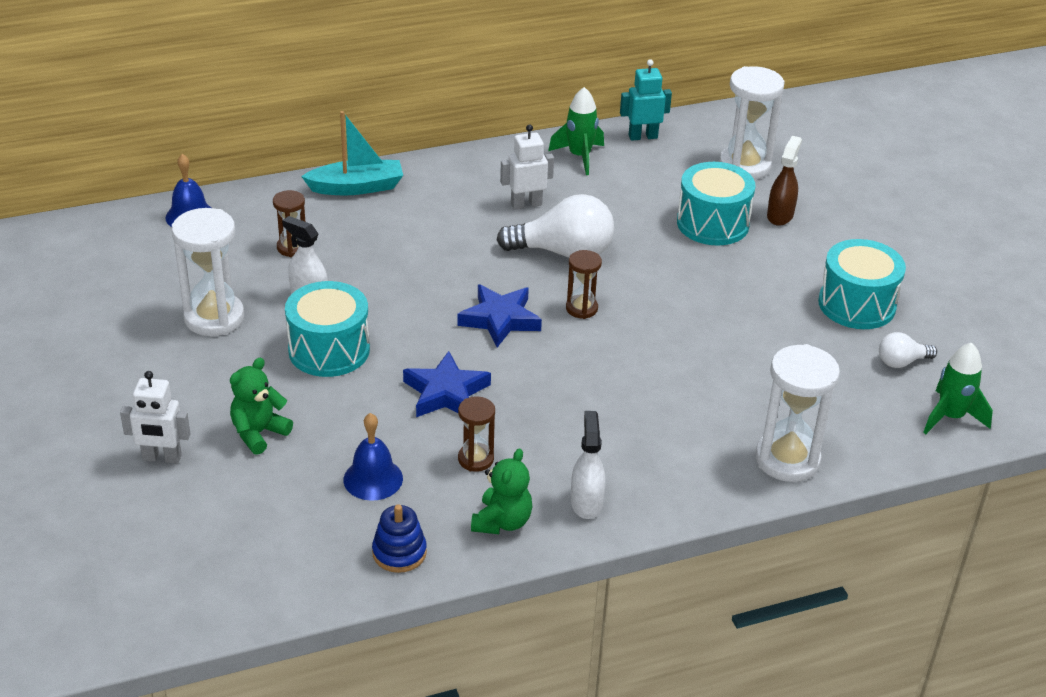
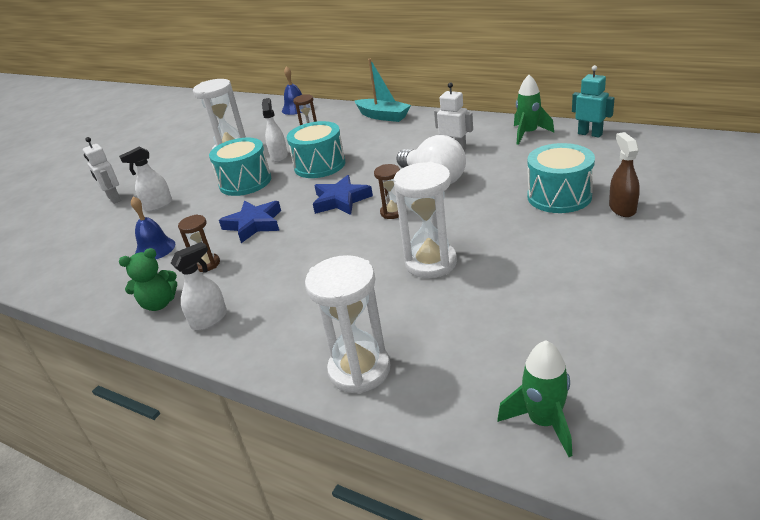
camera: 55 degrees right, 5 degrees down
(259, 433) = (158, 205): green teddy bear -> white spray bottle
(399, 552) = (99, 290): blue stacking toy -> none
(744, 166) = (642, 170): white hourglass -> white hourglass (431, 263)
(780, 215) = (622, 208): brown spray bottle -> brown spray bottle turned 75 degrees counterclockwise
(856, 304) = (593, 291): turquoise drum -> turquoise drum (319, 165)
(901, 362) = (566, 352): white light bulb -> none

